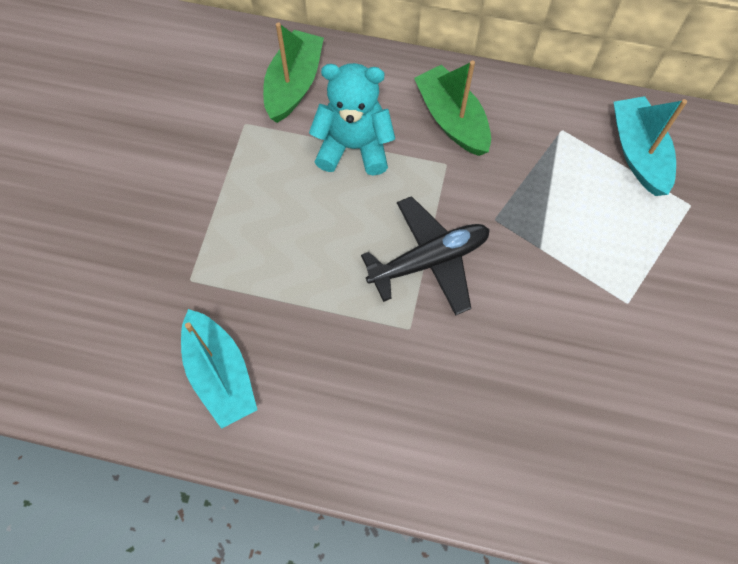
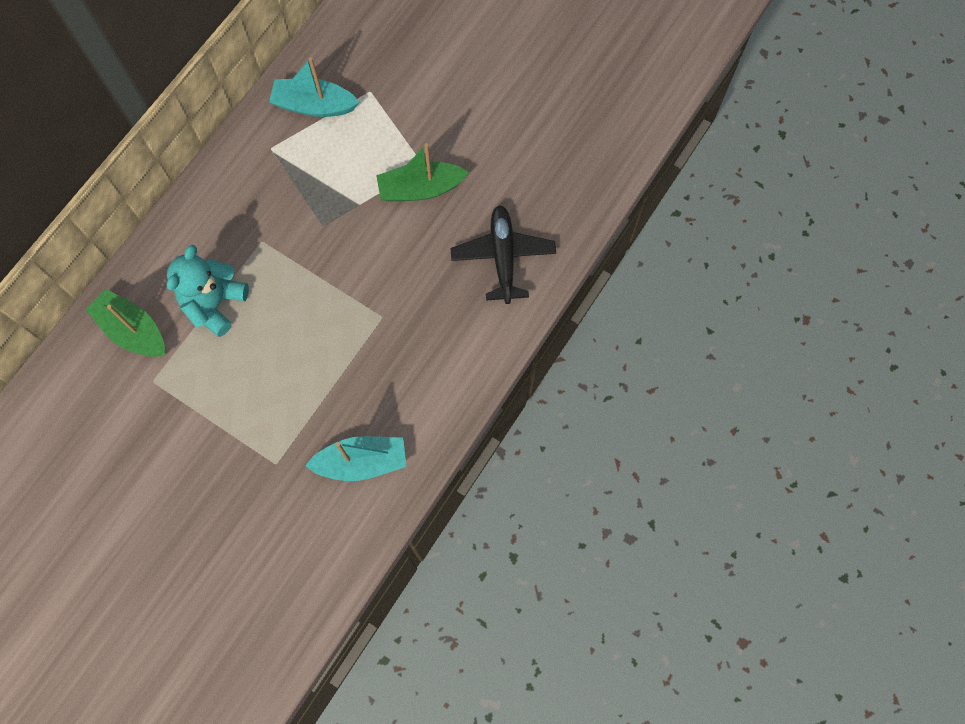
camera: 70 degrees left, 5 degrees up
(429, 260) = (335, 284): black plane -> black plane (503, 257)
(452, 119) = (224, 222): green boat -> green boat (420, 189)

